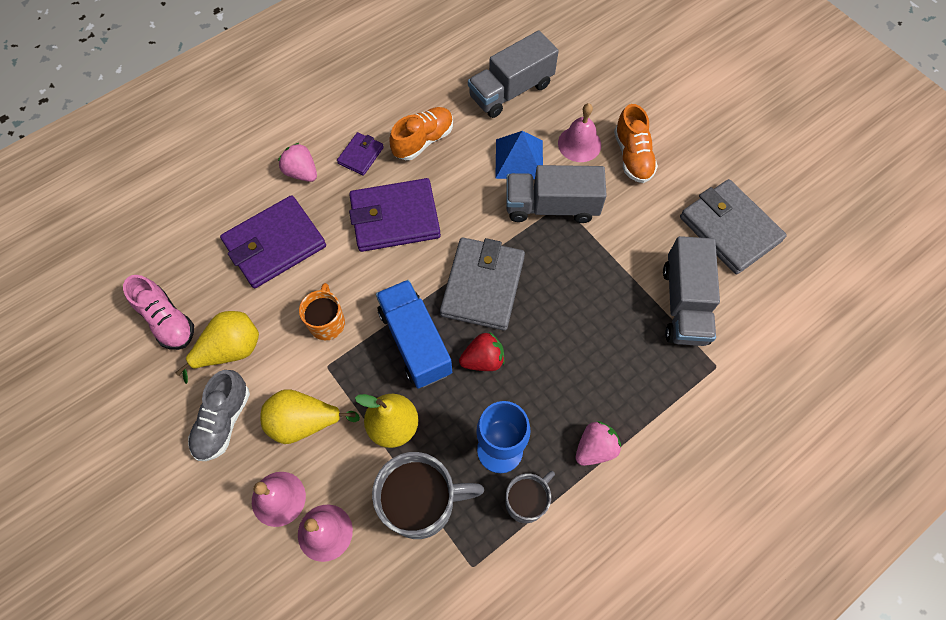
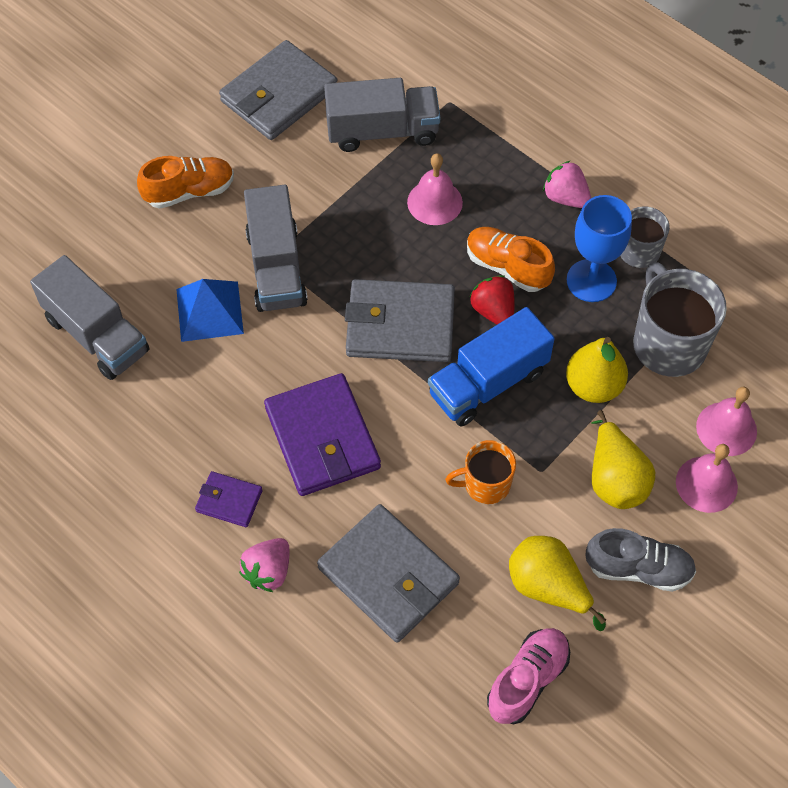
camera: 100 degrees left, 5 degrees down
(275, 244) = (388, 576): purple wallet -> grey wallet
(423, 140) = (194, 427): orange shoe -> orange shoe (507, 267)
(579, 144) = (177, 248): pink bell -> pink bell (434, 202)

